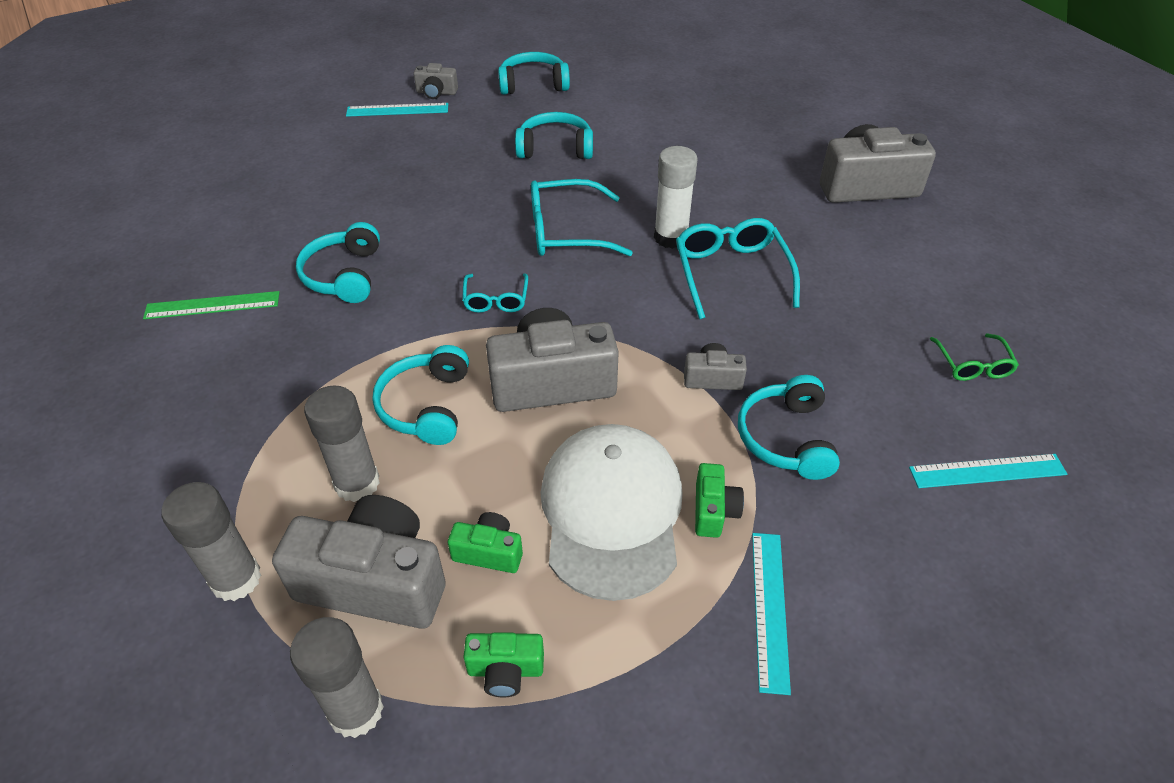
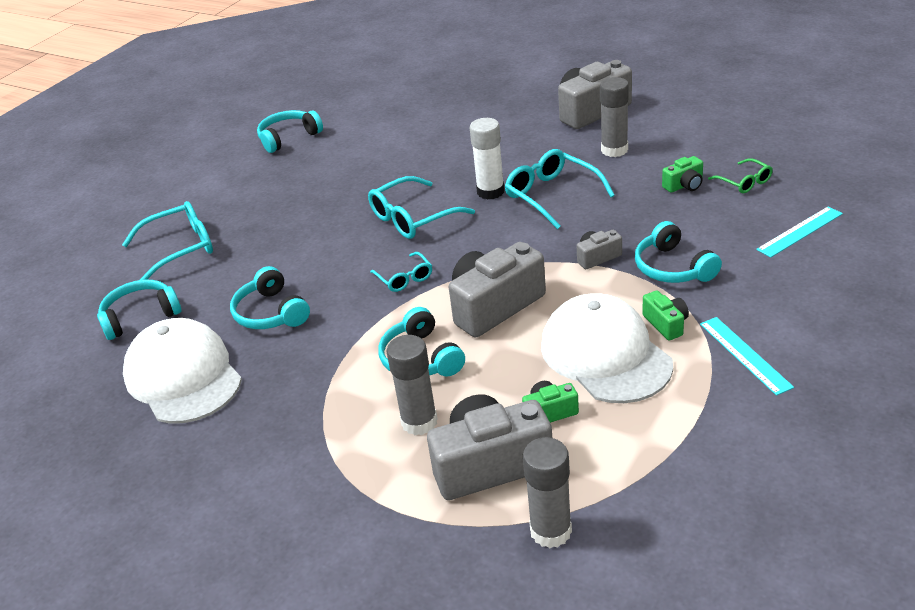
camera: 25 degrees left, 10 degrees down
(212, 305) = (183, 376): green ruler -> white cap
(236, 579) = (392, 513): grey glue stick -> grey glue stick (614, 150)
(335, 163) = (180, 248): none -> turquoise glasses
(397, 110) = (194, 195): turquoise ruler -> none
(436, 92) = (214, 172): grey camera -> none
(505, 670) = (622, 463): green camera -> green camera (684, 185)
(555, 148) = (350, 171): turquoise headphones -> turquoise headphones (140, 317)

